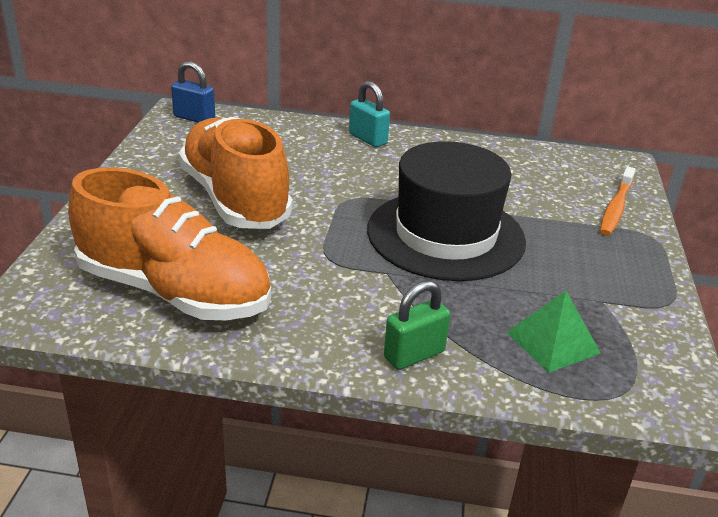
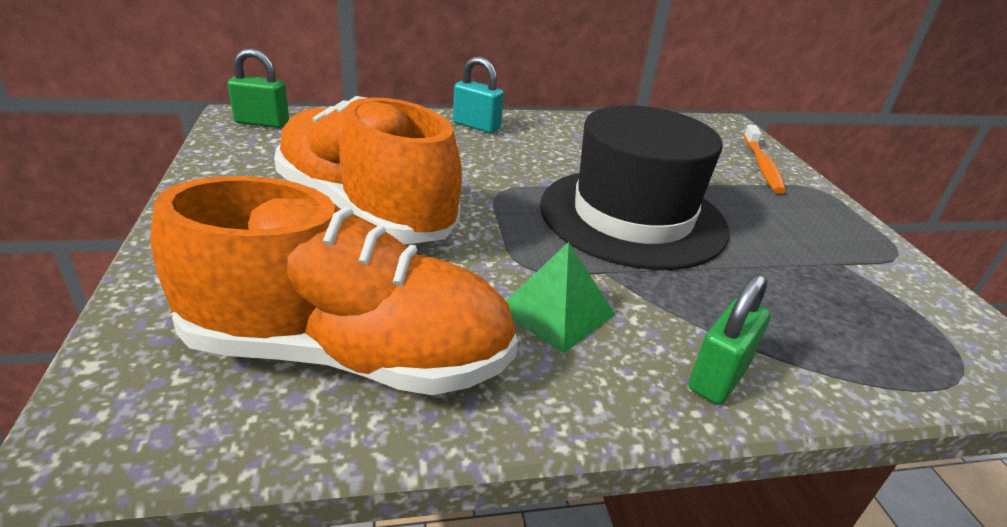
camera: 20 degrees left, 0 degrees up
(194, 118) = (262, 122): blue padlock -> green padlock
(553, 342) = (843, 323): green pyramid -> green pyramid (556, 312)

